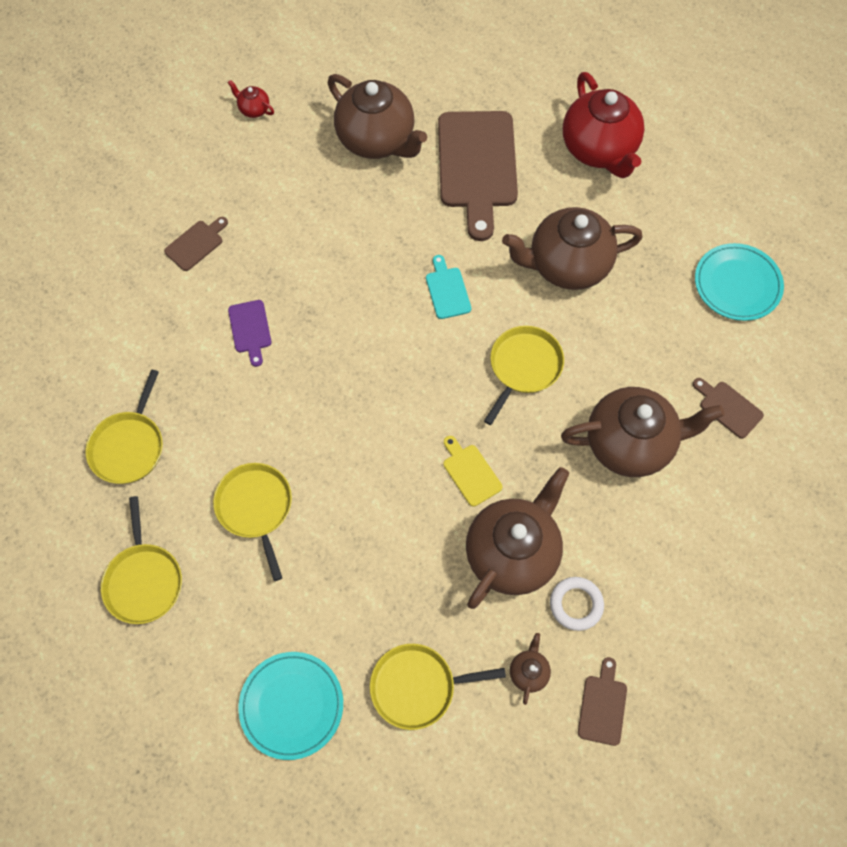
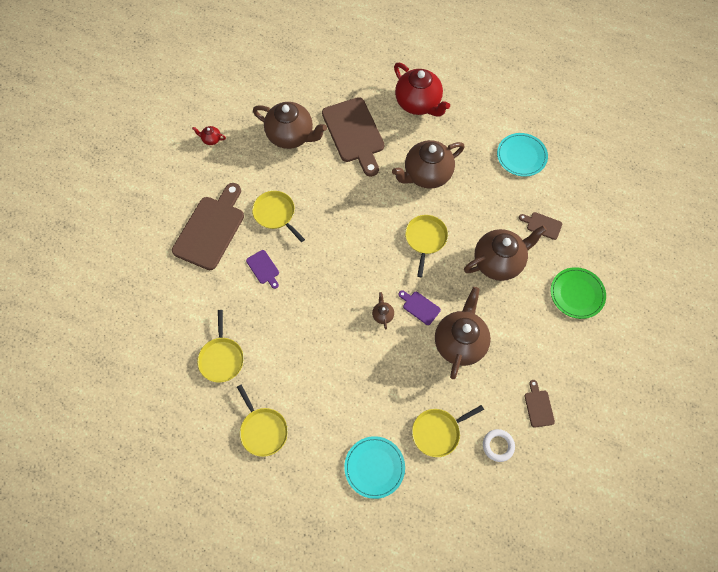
camera: 20 degrees left, 0 degrees up
(196, 244) = (210, 229): brown cutting board -> brown cutting board, size x2.25
(256, 508) = (309, 367): yellow pan -> yellow pan (276, 214)
(447, 290) = (366, 210): turquoise cutting board -> none
(470, 472) = (419, 307): yellow cutting board -> purple cutting board
(528, 672) = (493, 403): brown teapot -> brown teapot (382, 315)
(576, 604) = (504, 358): white ring -> white ring (498, 446)
(743, 541) = (577, 294): none -> green plate

